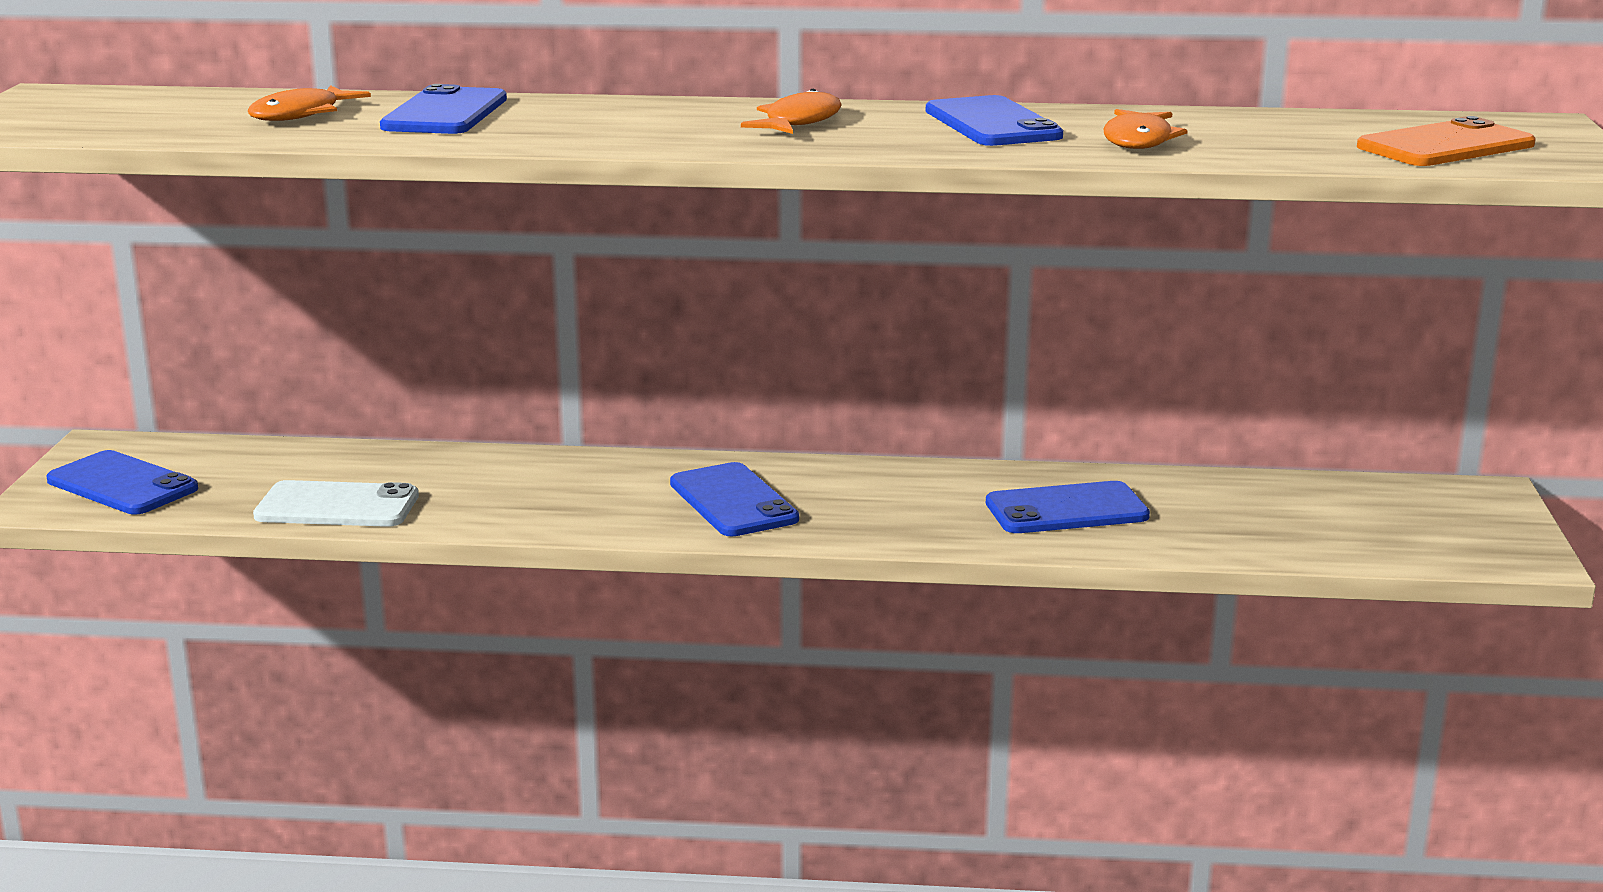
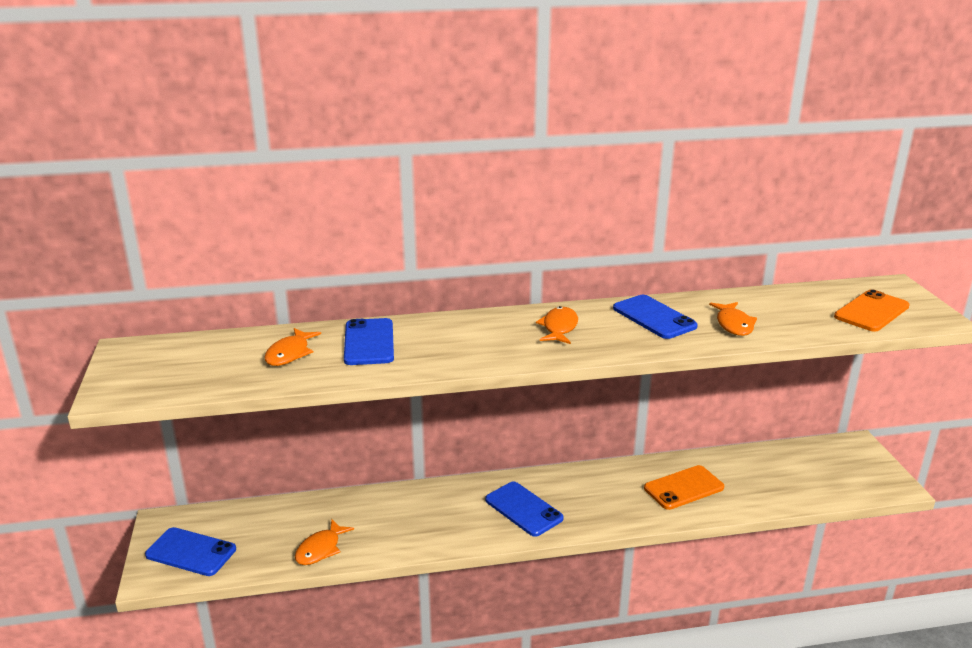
camera: 15 degrees left, 5 degrees up
(337, 506) = (320, 549): white phone -> orange fish
(1066, 510) = (683, 488): blue phone -> orange phone

